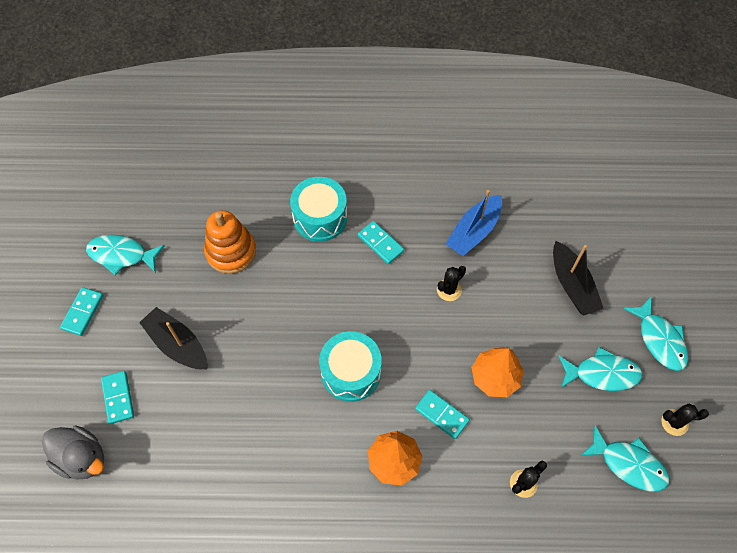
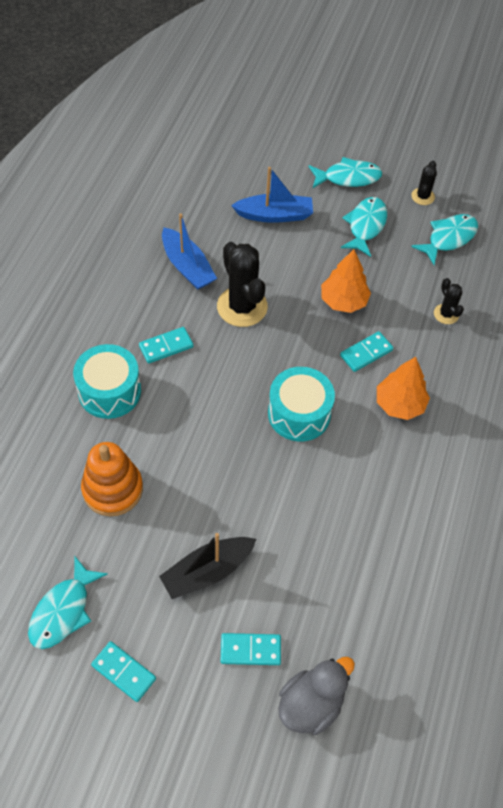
camera: 75 degrees left, 5 degrees down
(449, 290) = (242, 307): black cactus -> black cactus, size x1.98
(572, 285) = (274, 215): black boat -> blue boat

